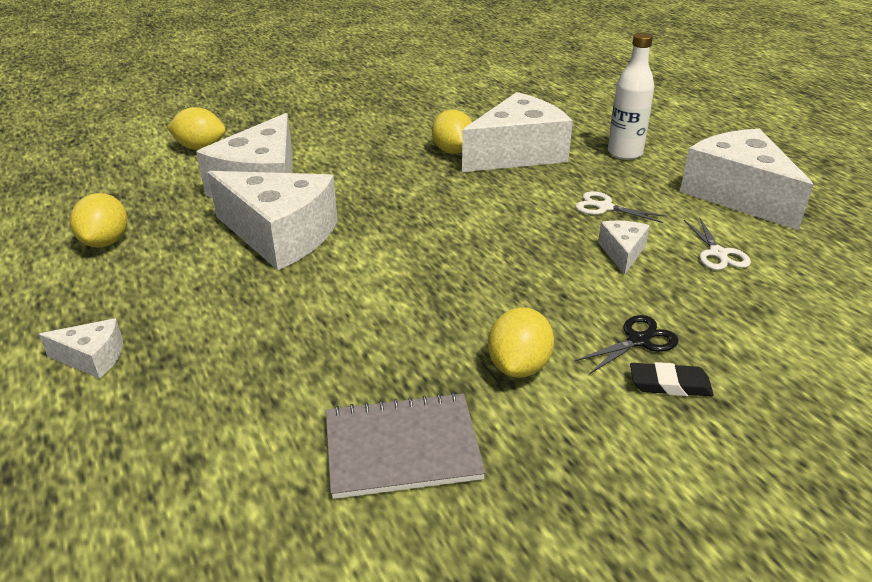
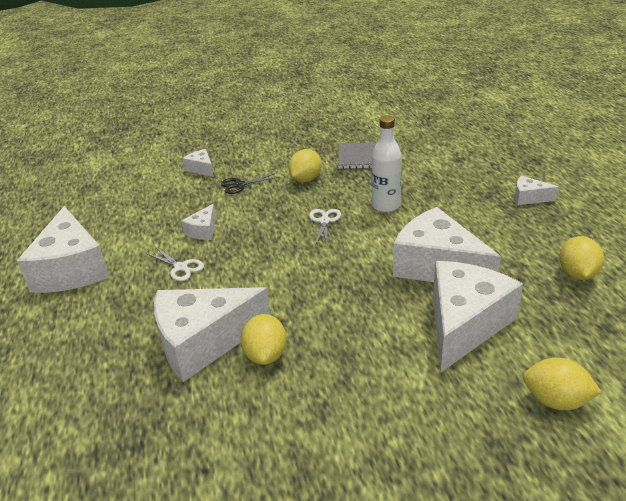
camera: 165 degrees left, 0 degrees up
(624, 153) = (103, 329): white bottle -> white bottle (386, 206)
(669, 384) = (242, 168): black eraser -> none
(718, 253) = (145, 225): white scissors -> white scissors (324, 221)
(756, 375) = (201, 169): none -> white cheese

